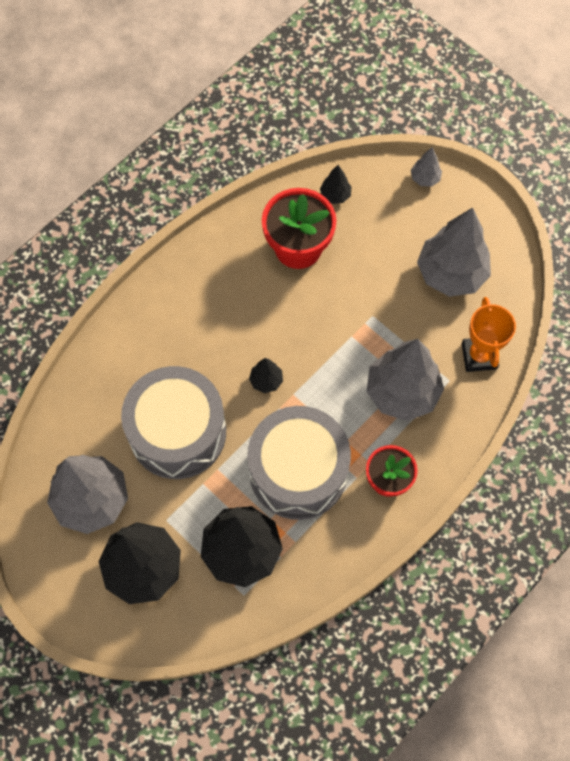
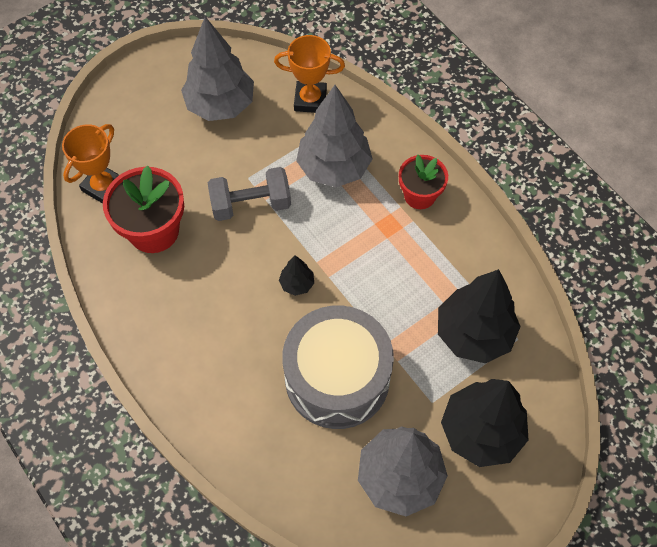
camera: 80 degrees left, 5 degrees down
(298, 471) = (399, 270): grey drum -> none
(335, 195) = (103, 187): black tree -> orange trophy
(343, 324) = (251, 204): none -> grey dumbbell
(425, 178) = (110, 106): grey tree -> none

